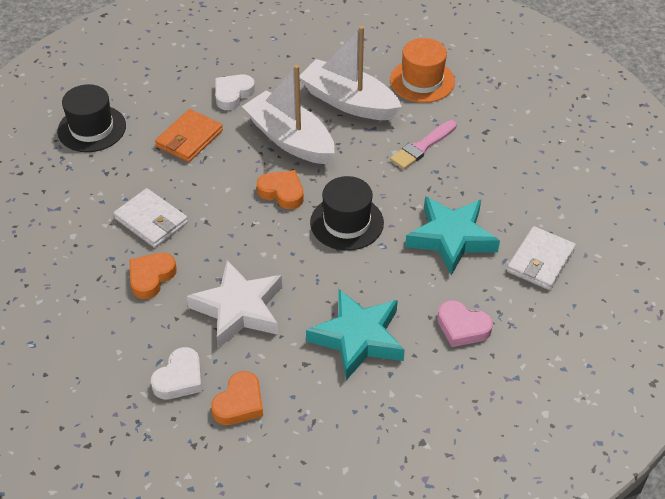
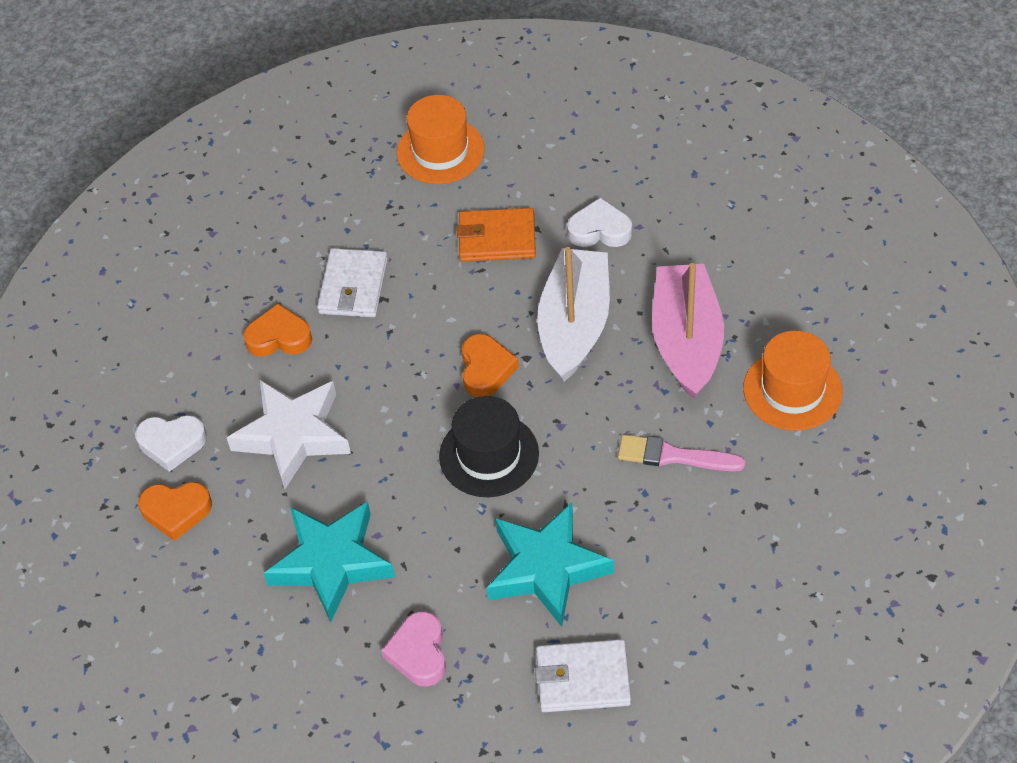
camera: 60 degrees right, 5 degrees up
(92, 128) = (440, 151): black hat -> orange hat
(349, 102) = (686, 341): white boat -> pink boat

